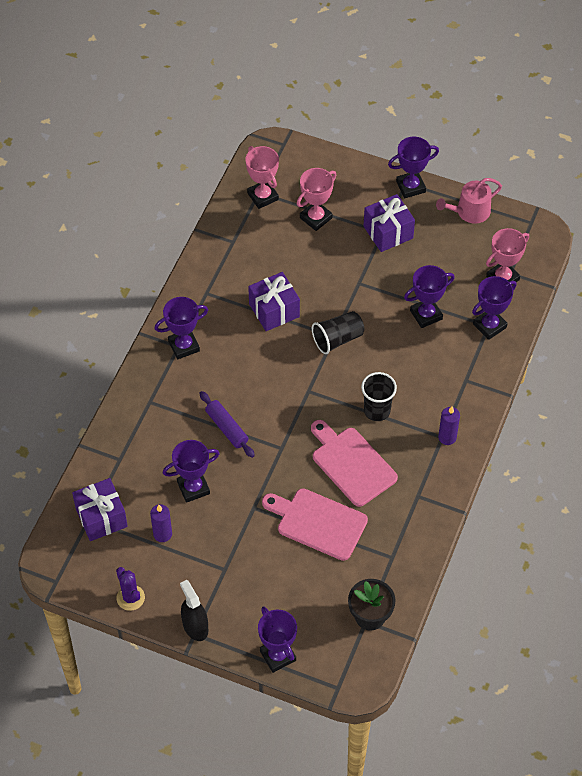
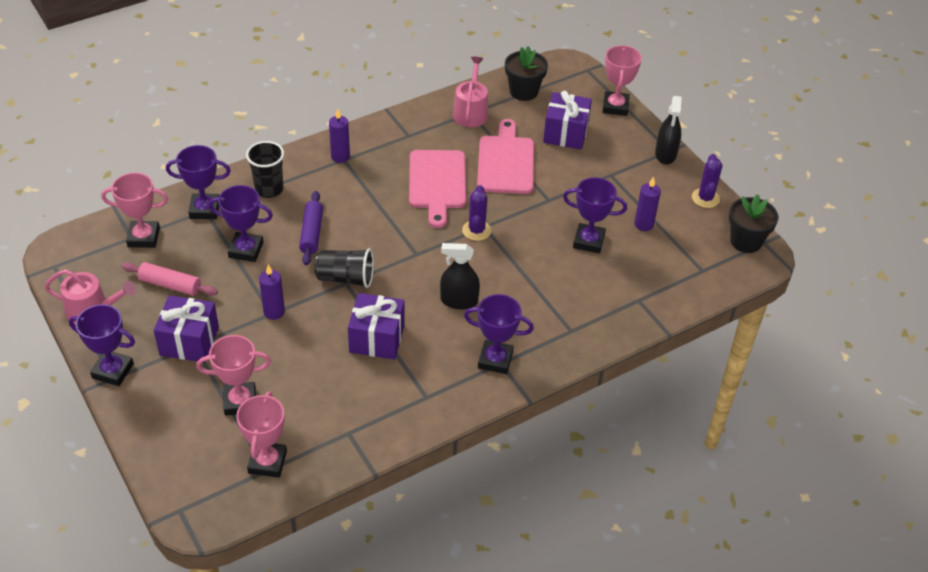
camera: 145 degrees left, 10 degrees down
(71, 572) = (746, 241): none -> black flower pot
(101, 517) = (689, 265): purple gift -> purple gift (565, 133)
(227, 428) = (518, 268): purple rolling pin -> purple rolling pin (311, 233)
(245, 373) = (459, 301): none -> black spray bottle
(278, 655) = (615, 106): purple trophy -> pink trophy
(284, 440) = (476, 230): none -> purple cactus
(318, 523) = (505, 162): pink cutting board -> pink cutting board turned 150 degrees counterclockwise
(358, 284) = (274, 312): none -> purple candle
(377, 410) = (374, 206): black cup -> black cup (269, 189)
(392, 558) = (471, 112): none -> pink watering can
(444, 259) = (170, 285): none -> pink rolling pin

